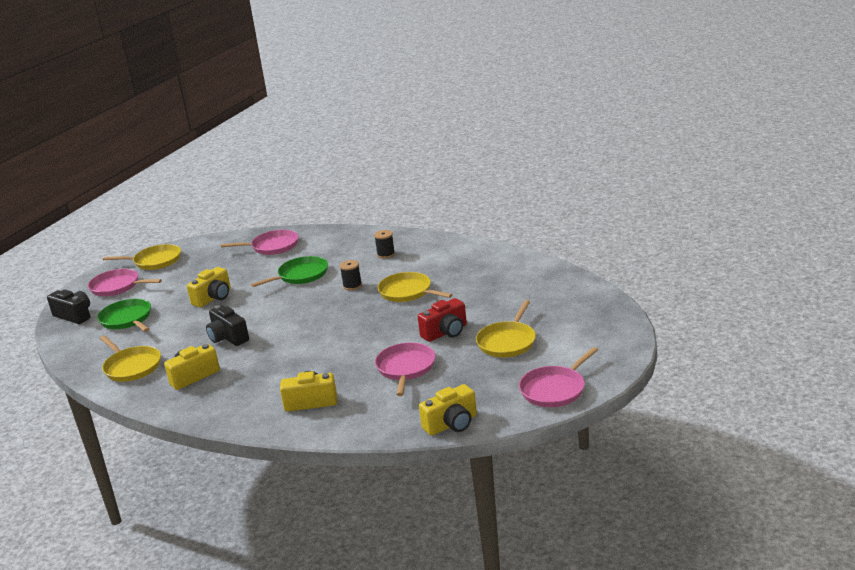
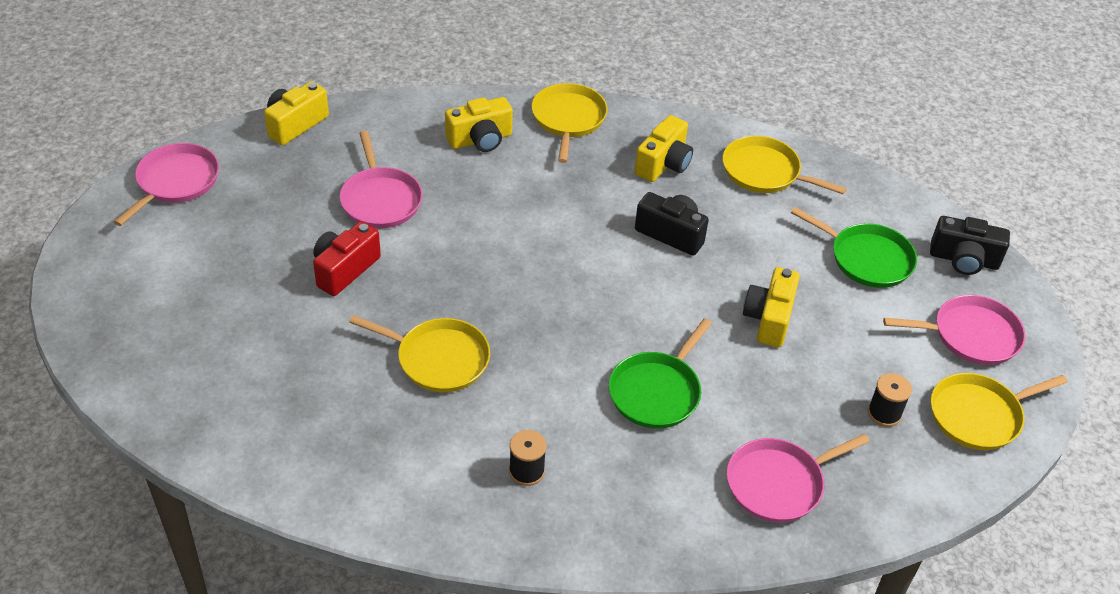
camera: 155 degrees right, 20 degrees up
(352, 286) = (544, 369): black spool -> black spool (884, 413)
(507, 342) = (248, 258): yellow pan -> yellow pan (568, 119)

